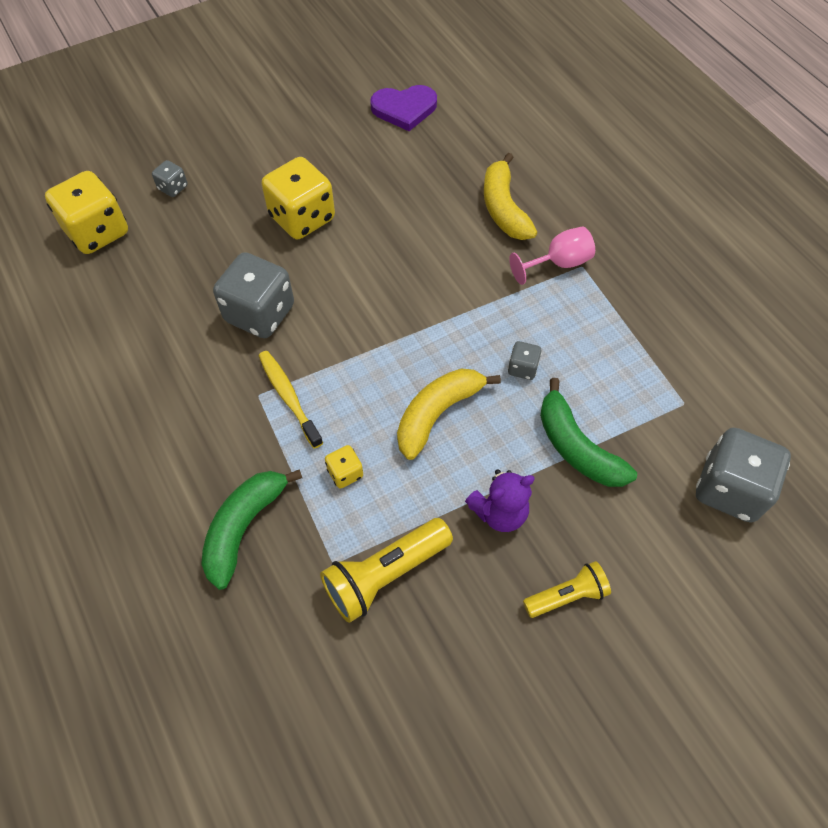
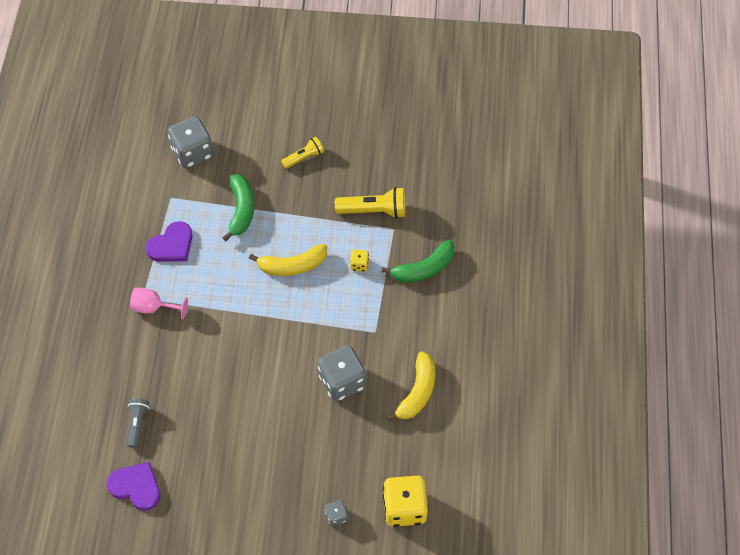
camera: 145 degrees left, 0 degrees up
(288, 397) = (360, 321): yellow toothbrush -> none
(302, 218) = (272, 435): yellow dice -> none
(456, 153) = (137, 424): none -> grey flashlight
(499, 512) = (302, 205): purple teddy bear -> none
(504, 208) = (148, 363): yellow banana -> yellow banana (417, 392)
(522, 368) = (230, 262): grey dice -> none
(566, 595) = (304, 157): yellow flashlight -> yellow flashlight turned 135 degrees clockwise
(615, 344) = (171, 245): none -> purple heart

